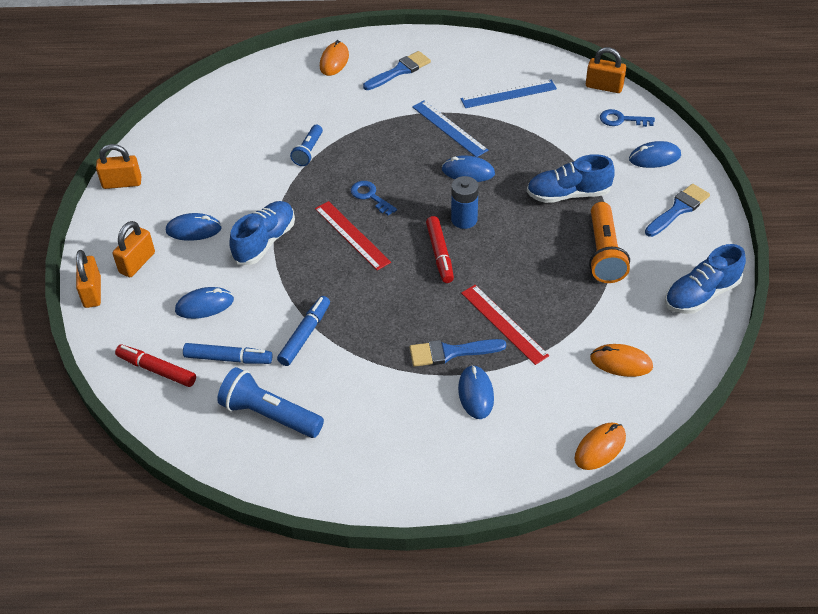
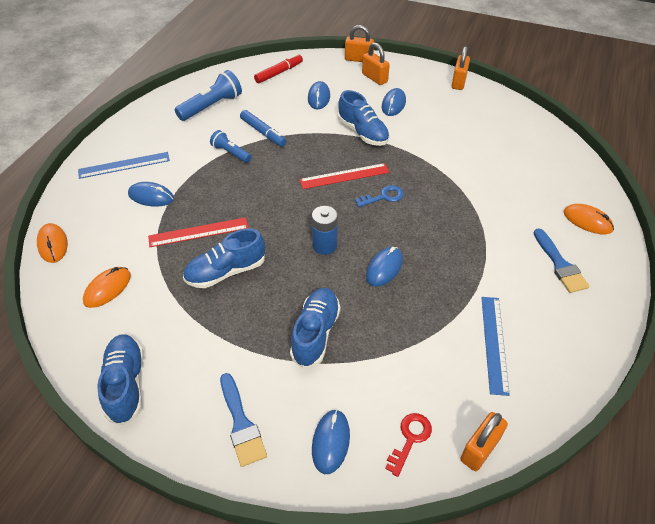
camera: 110 degrees right, 0 degrees up
(228, 358) = (267, 99): blue marker -> none
(308, 151) = (456, 175): blue flashlight -> blue flashlight (231, 153)
(440, 254) = (294, 218): red marker -> none
(449, 128) = (453, 274): blue ruler -> blue ruler (124, 165)
(451, 352) = (195, 195): blue brush -> none
(541, 279) = (226, 272): none -> blue shoe
(604, 253) = (225, 329): orange flashlight -> none
(621, 120) = (410, 439): blue key -> red key

